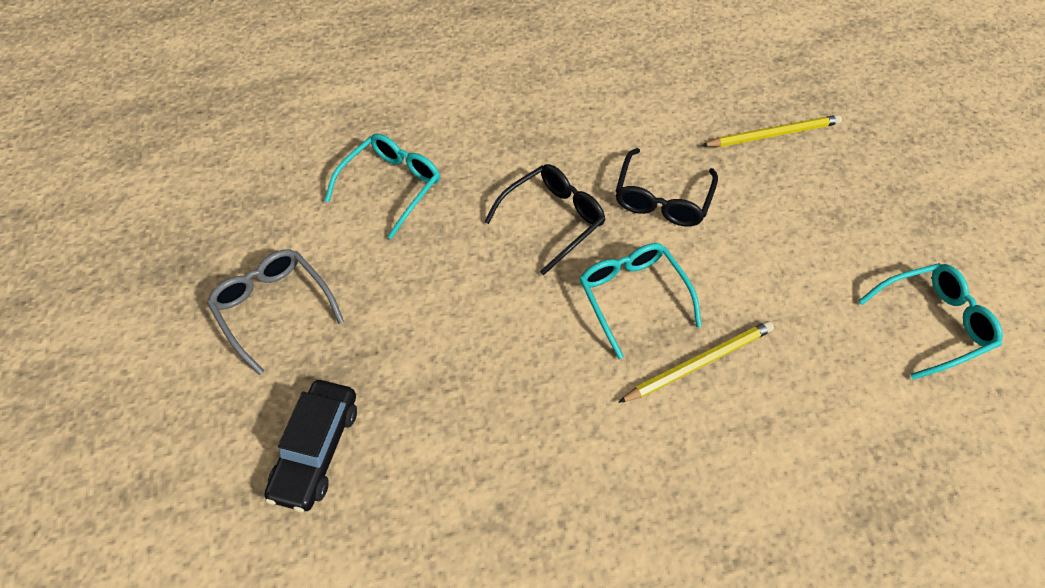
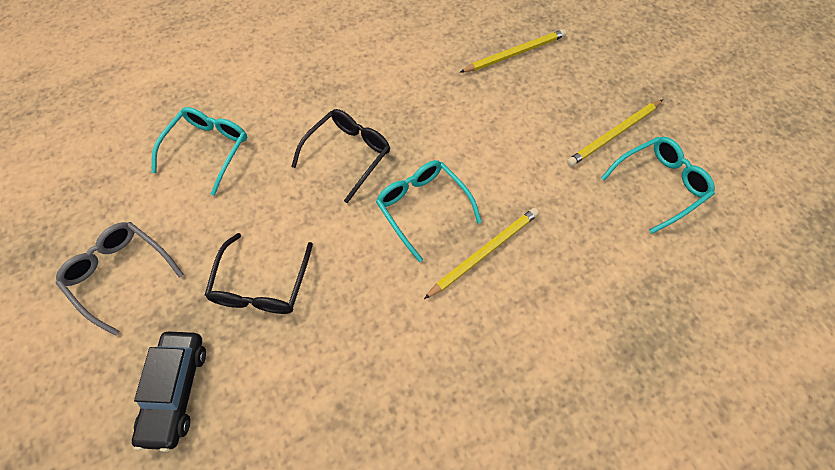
camera: 10 degrees left, 5 degrees up
(662, 198) = (434, 121): black glasses -> black glasses (262, 284)
(883, 252) = (613, 134): none -> yellow pencil

